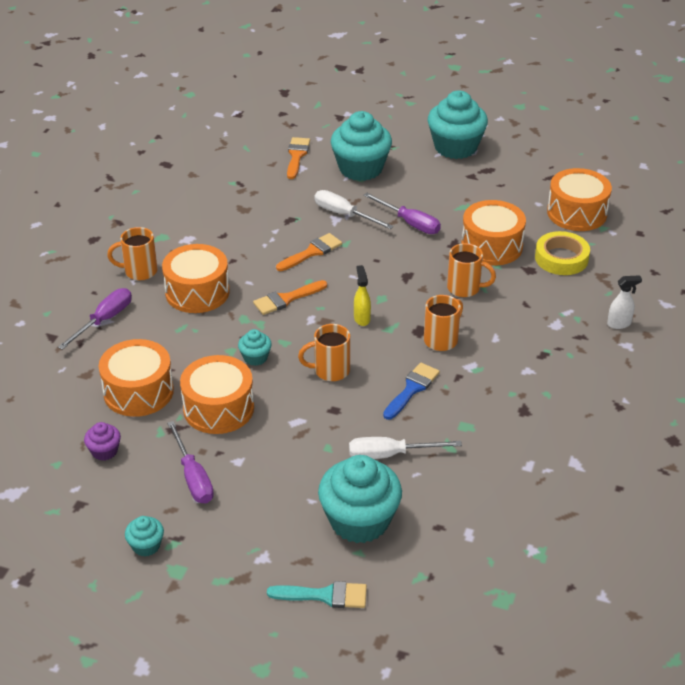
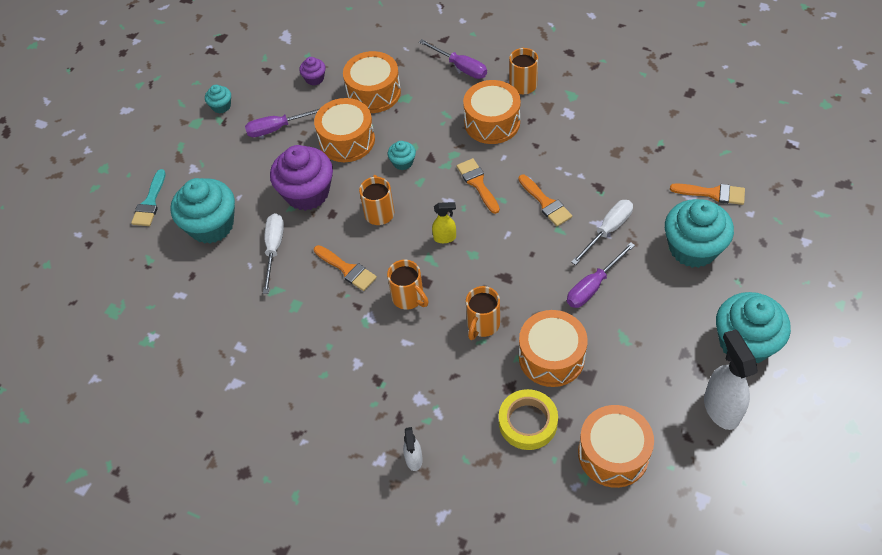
camera: 100 degrees right, 15 degrees up
(303, 435) = (307, 193): none -> purple cupcake
(412, 389) = (347, 269): blue brush -> orange brush
(520, 161) = (721, 408): none -> white spray bottle

